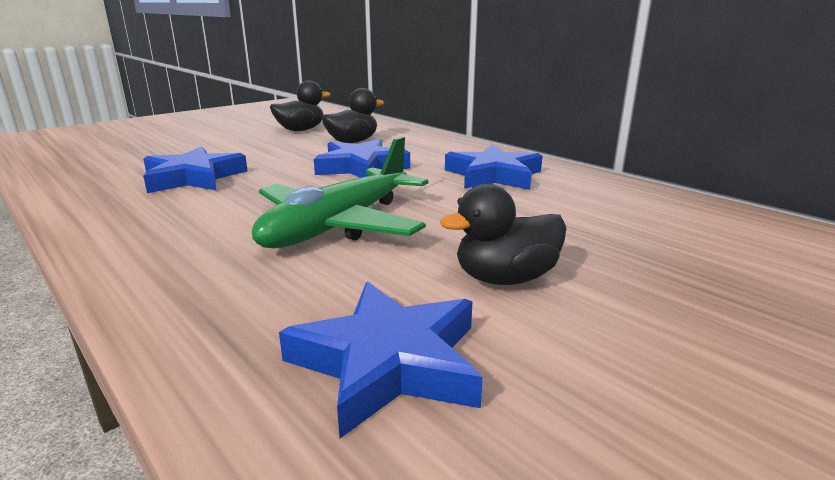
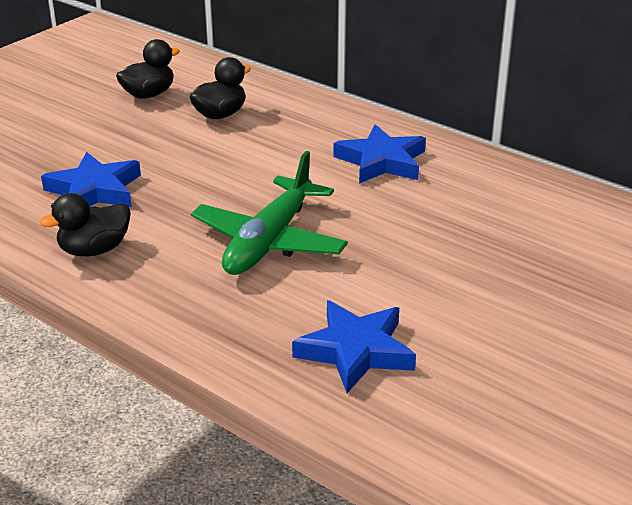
camera: 10 degrees left, 10 degrees up
(361, 167) = (250, 159): blue star -> none
(505, 278) = (413, 282): black duck -> black duck (94, 250)

